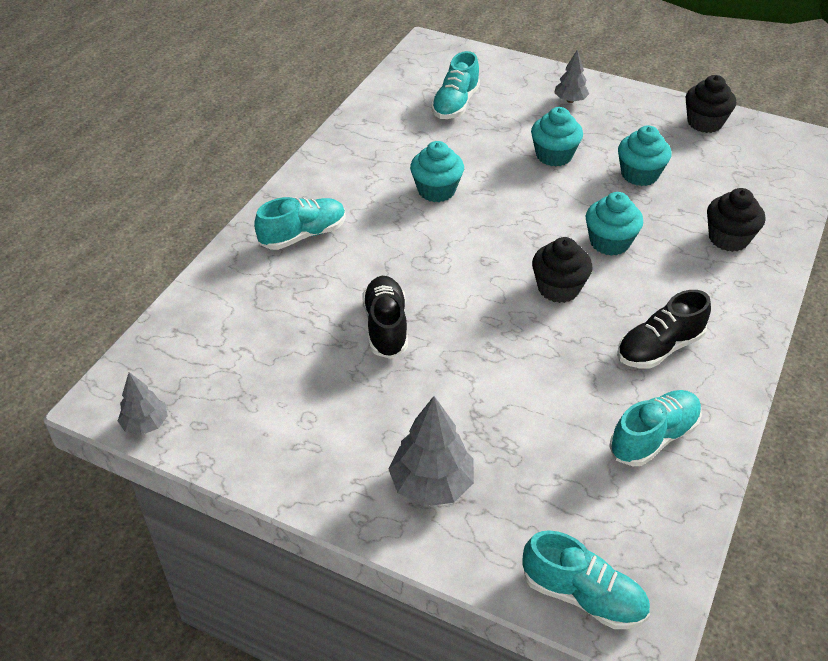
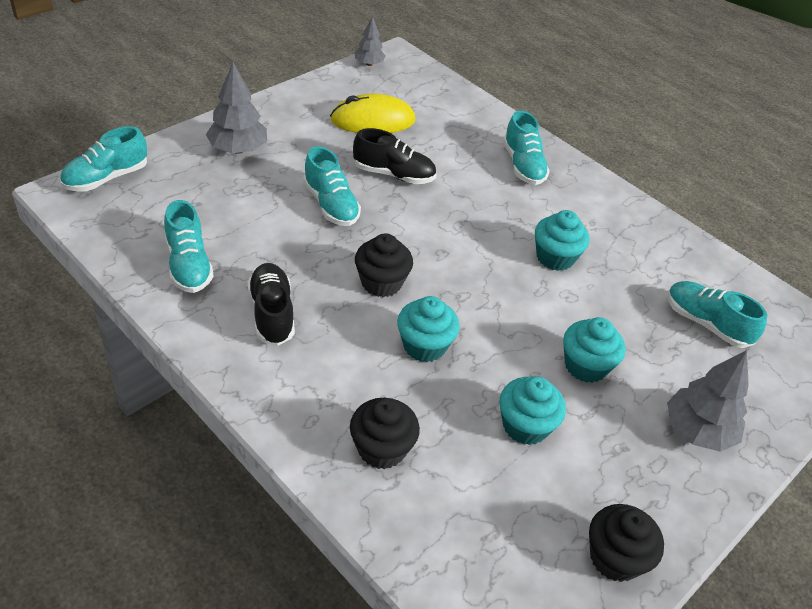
camera: 105 degrees right, 0 degrees up
(288, 377) = (373, 120): none -> yellow mouse
(474, 360) = (331, 204): none -> turquoise shoe
(570, 100) = (698, 431): grey tree -> grey tree, size x1.65

